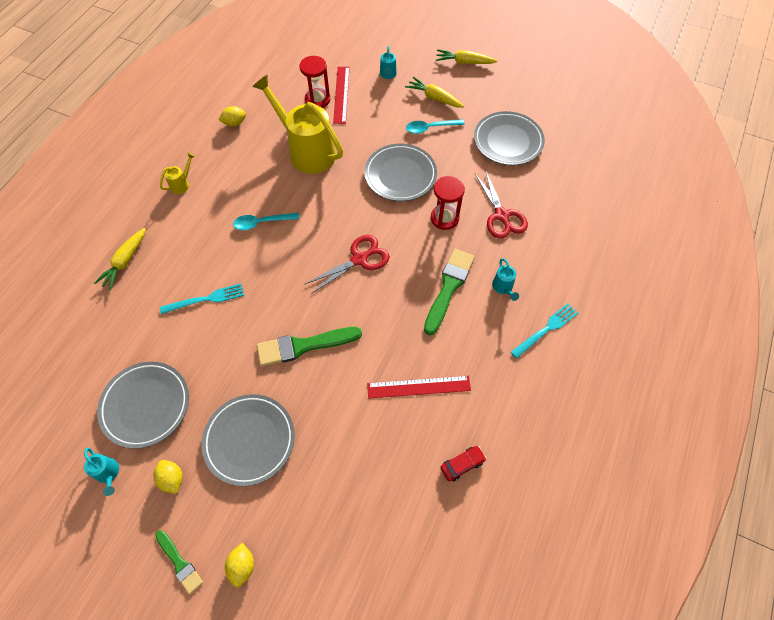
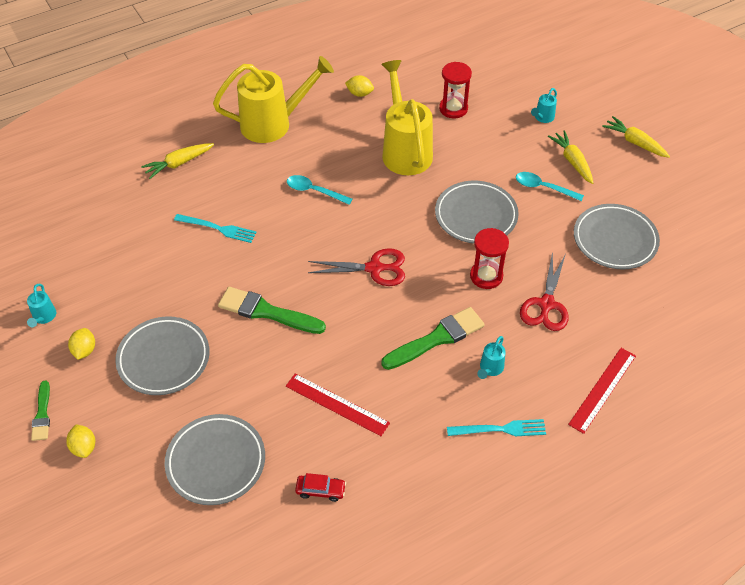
camera: 35 degrees right, 10 degrees down
(146, 405) = (108, 284): grey plate -> grey plate (216, 462)
(182, 184) = (273, 124): yellow watering can -> yellow watering can, size x2.46
(242, 566) = (84, 447): yellow lemon -> yellow lemon turned 60 degrees counterclockwise
(341, 94) = (480, 114): red ruler -> red ruler (602, 389)

